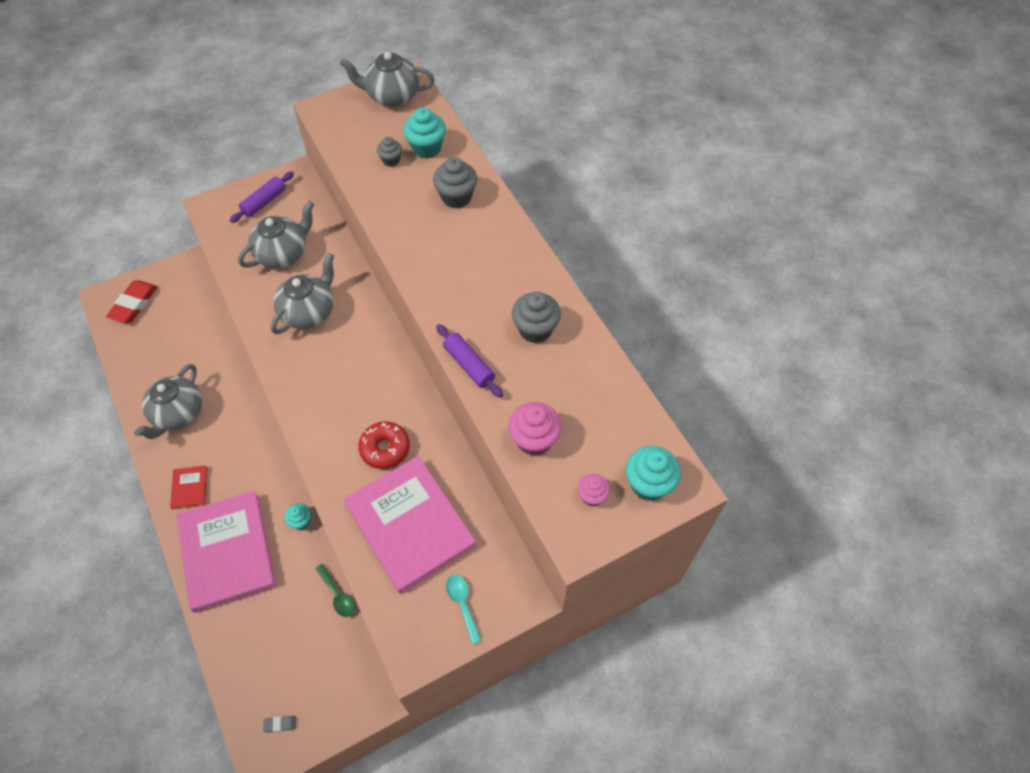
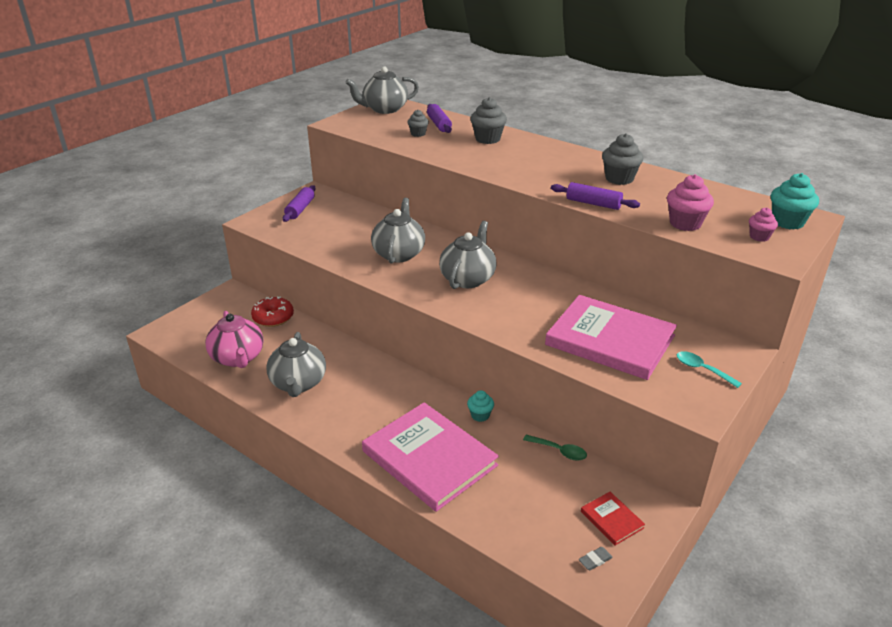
camera: 25 degrees left, 25 degrees down
(134, 304) = (193, 328): red eraser -> none
(148, 359) = (238, 358): none -> pink teapot
(190, 488) = (353, 428): red book -> red book (612, 519)
(283, 253) = (344, 230): grey teapot -> grey teapot (468, 279)
(385, 449) = (542, 306): red donut -> red donut (273, 317)
(427, 148) = (439, 124): turquoise cupcake -> purple rolling pin

